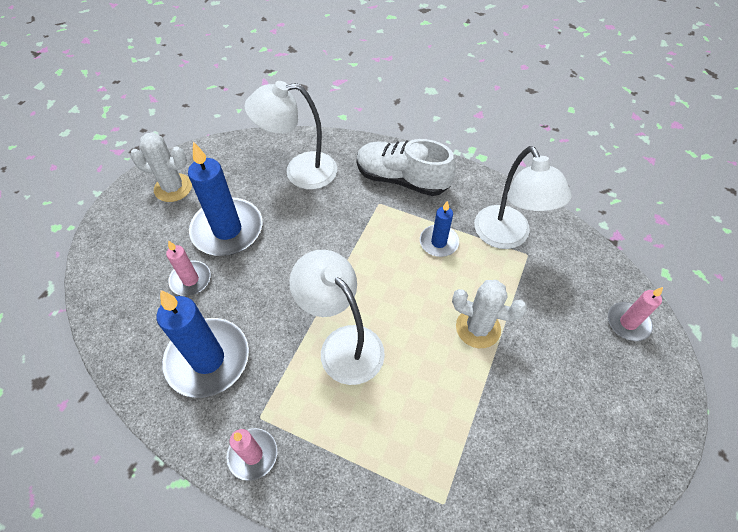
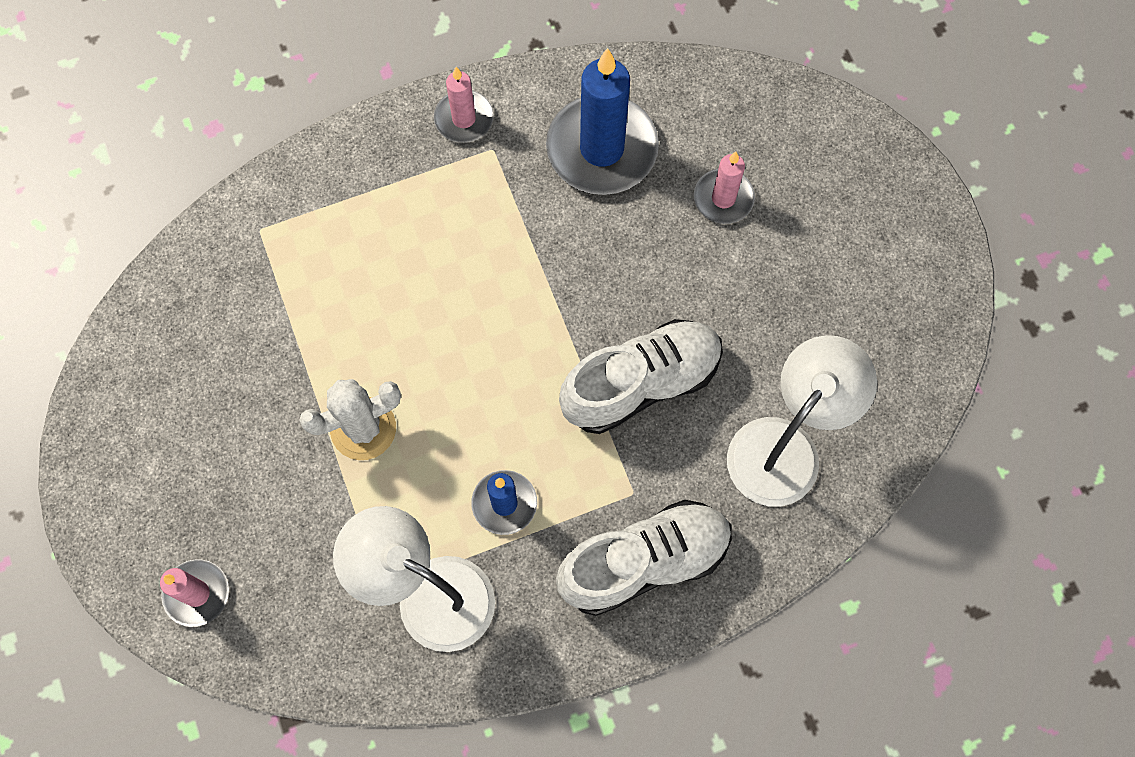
camera: 135 degrees right, 15 degrees up
(173, 188) = (899, 274): white cactus -> none
(227, 230) = (763, 285): blue candle -> none
(326, 238) = (641, 383): none -> white shoe
(343, 344) = (488, 281): white lamp -> none

